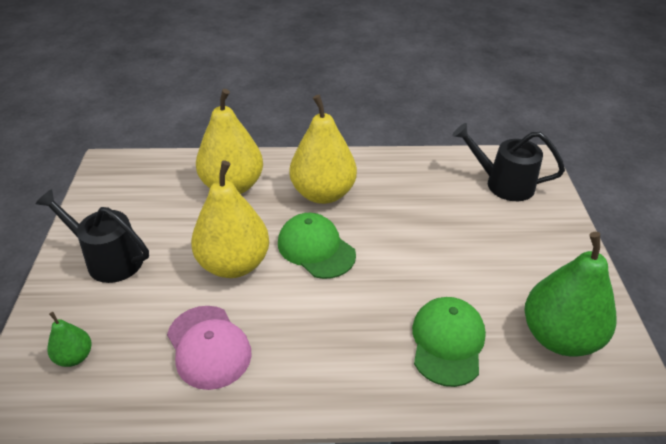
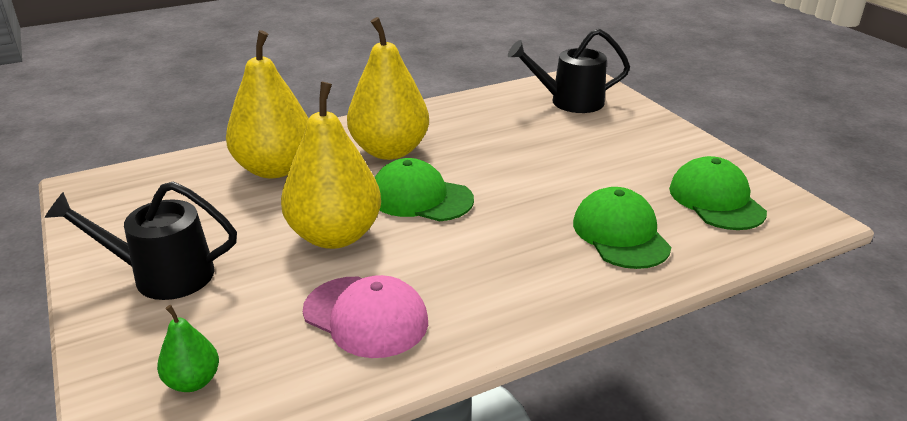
camera: 25 degrees left, 10 degrees down
(559, 337) = (716, 200): green pear -> green cap

